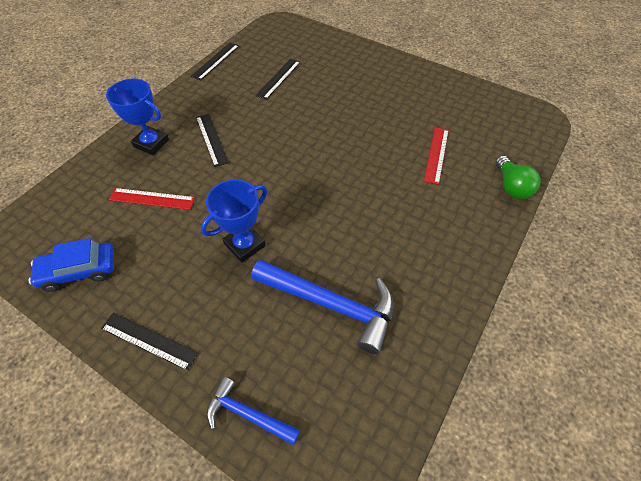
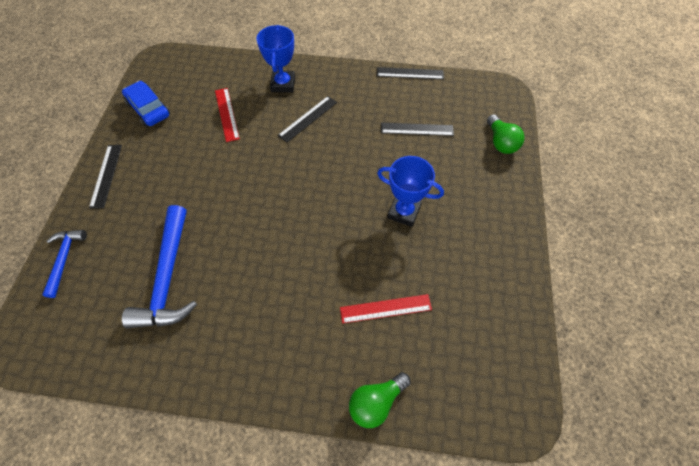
camera: 65 degrees right, 5 degrees up
(245, 245) = (205, 193): blue trophy -> blue trophy (404, 212)
(324, 43) = (500, 142): none -> green light bulb

